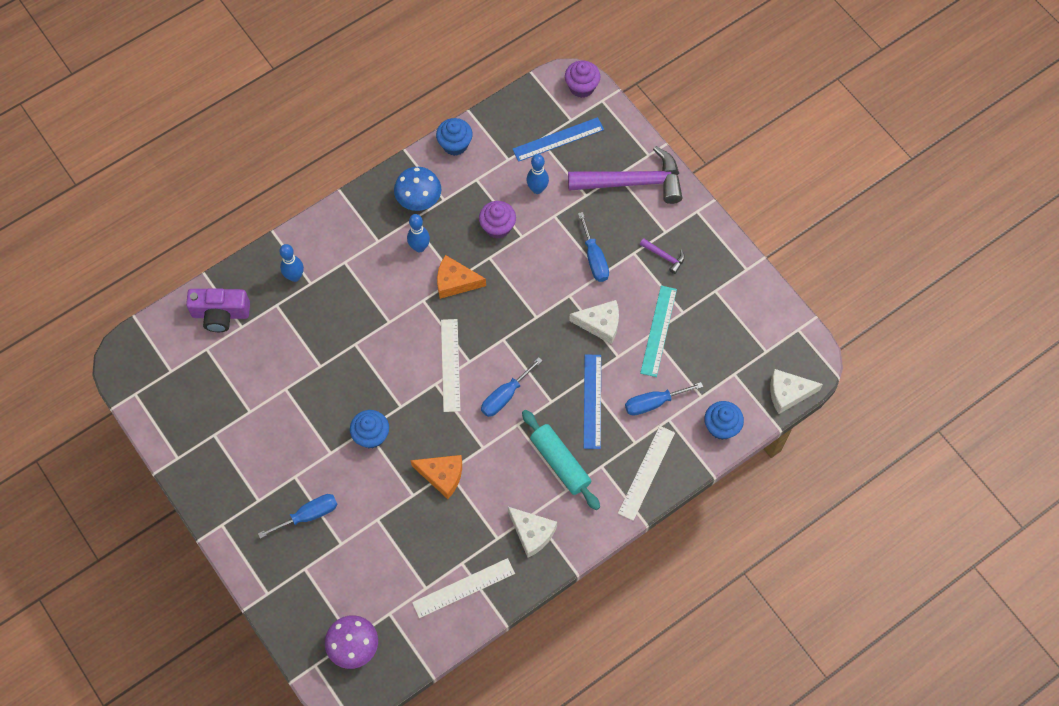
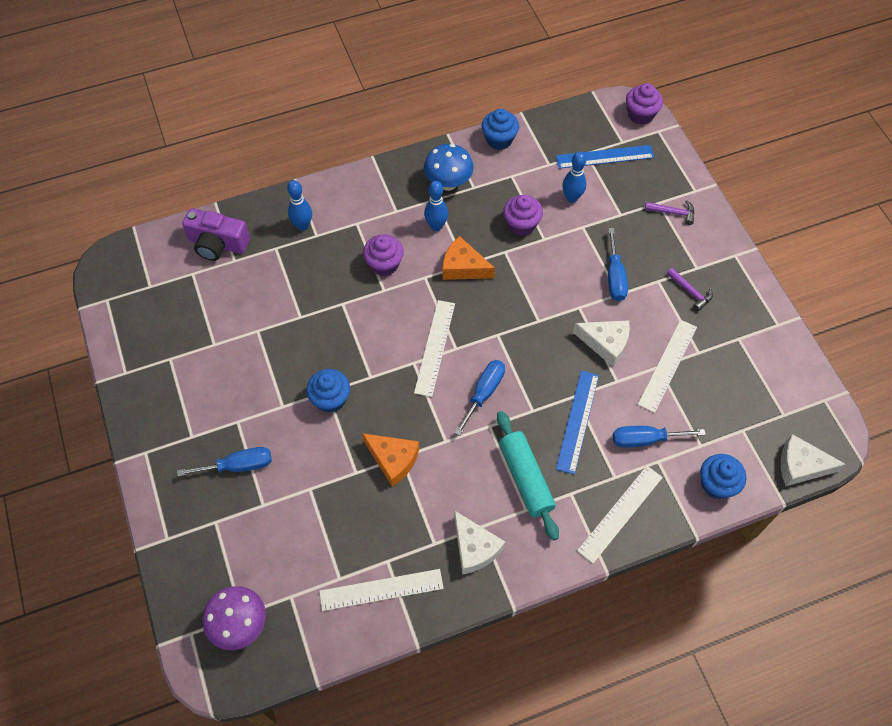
camera: 15 degrees right, 5 degrees down
(382, 297) = (384, 264): none -> purple cupcake
(505, 396) = (484, 393): blue screwdriver -> blue screwdriver turned 150 degrees clockwise
(633, 182) = (673, 213): purple hammer -> purple hammer, size x0.41
(658, 331) = (667, 365): turquoise ruler -> white ruler

